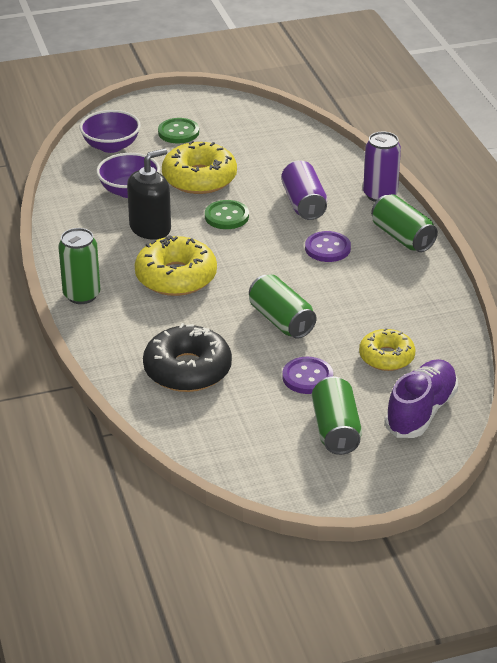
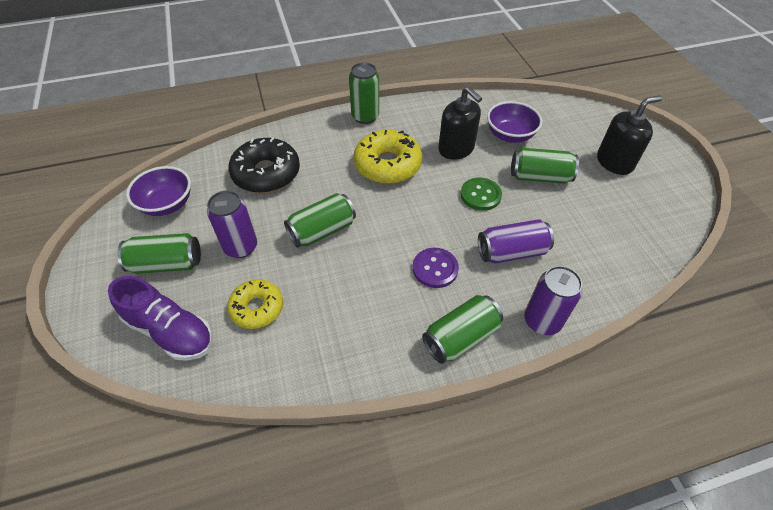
camera: 90 degrees right, 15 degrees up
(111, 146) = (576, 123): purple bowl -> purple bowl (167, 204)
(178, 132) = (614, 162): green button -> black soap dispenser
(199, 178) = (539, 177): yellow donut -> green can
(307, 377) = (241, 247): purple button -> purple can

